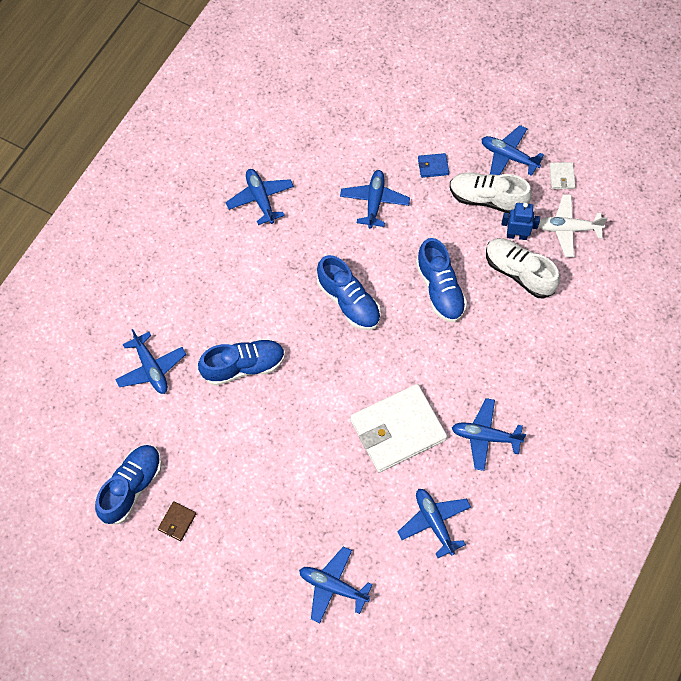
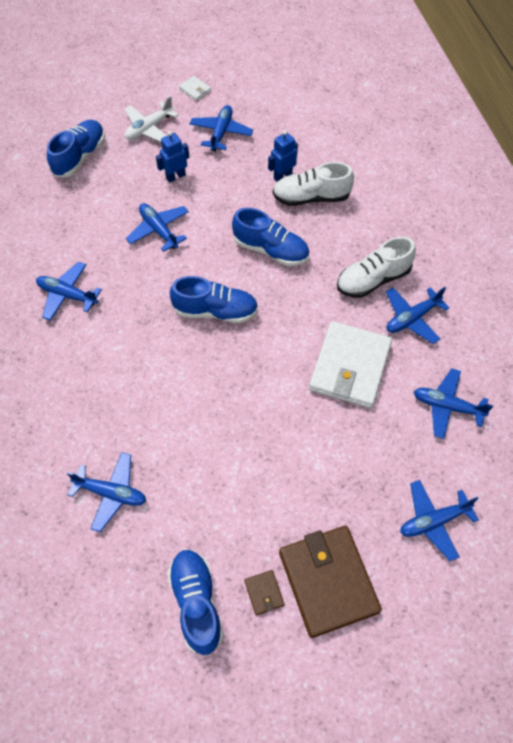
camera: 45 degrees left, 5 degrees down
(223, 554) = (328, 581): none -> brown wallet
(243, 366) = (186, 424): blue shoe -> blue shoe (79, 157)
(433, 166) = (175, 176): blue wallet -> blue robot
(487, 199) = (237, 169): white shoe -> white shoe (373, 279)
(508, 156) = (221, 133): blue plane -> blue plane turned 120 degrees clockwise
(561, 177) = (270, 119): white wallet -> white wallet (195, 90)
(568, 229) = (311, 146): white plane -> white plane (149, 128)

